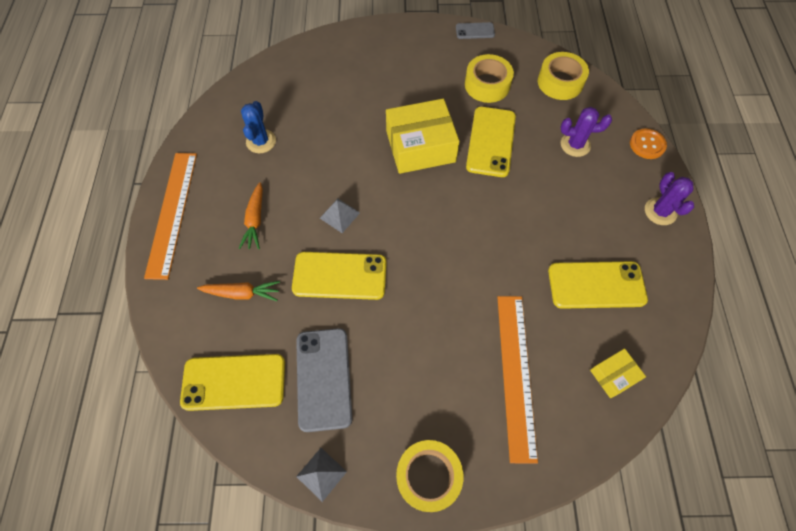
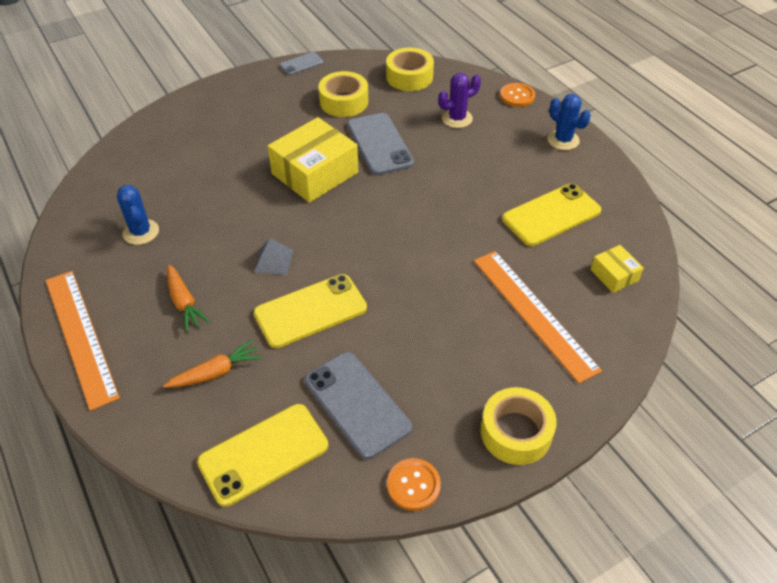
camera: 30 degrees left, 15 degrees down
(321, 474) = (413, 485): grey pyramid -> orange button
(491, 142) = (380, 144): yellow phone -> grey phone
(613, 375) = (614, 275): yellow box -> yellow box turned 60 degrees counterclockwise
(660, 211) = (563, 140): purple cactus -> blue cactus

